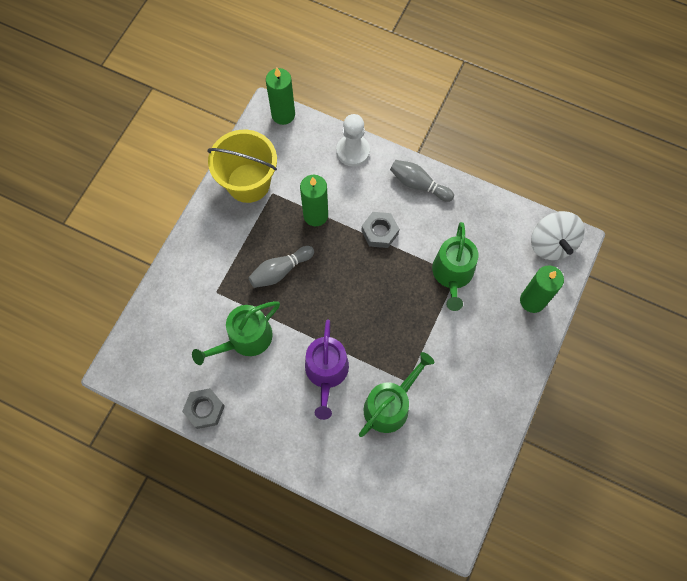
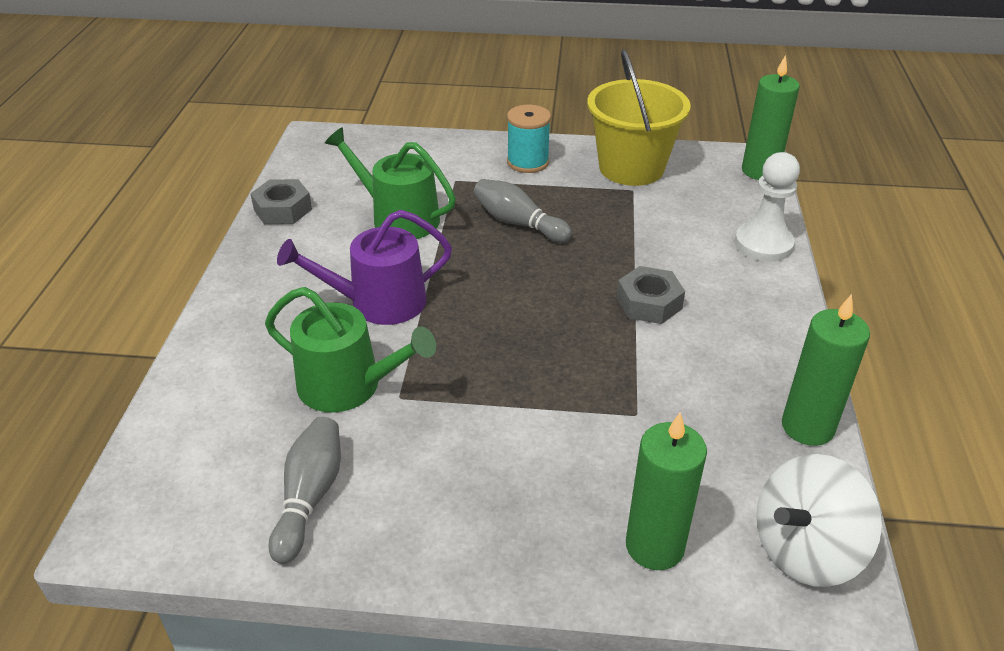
camera: 70 degrees right, 30 degrees down
(214, 240) = (528, 162): none -> turquoise spool
(315, 215) = (628, 234): green candle -> green candle (807, 427)
(418, 184) = (770, 326): grey bowling pin -> grey bowling pin (309, 497)
(452, 274) = (632, 408): green watering can -> none

